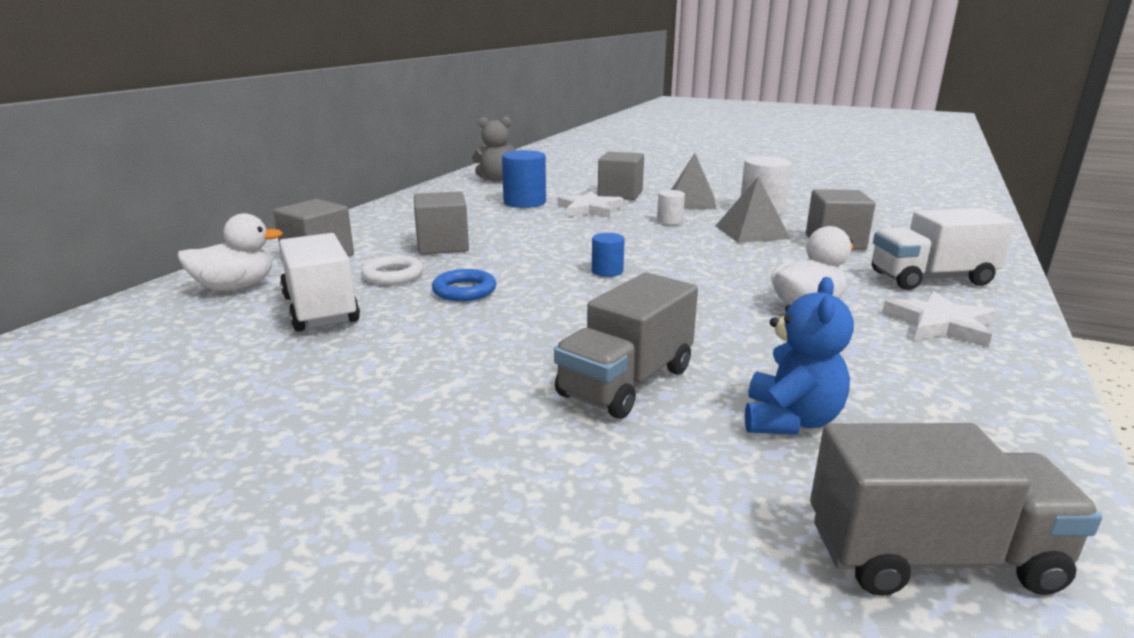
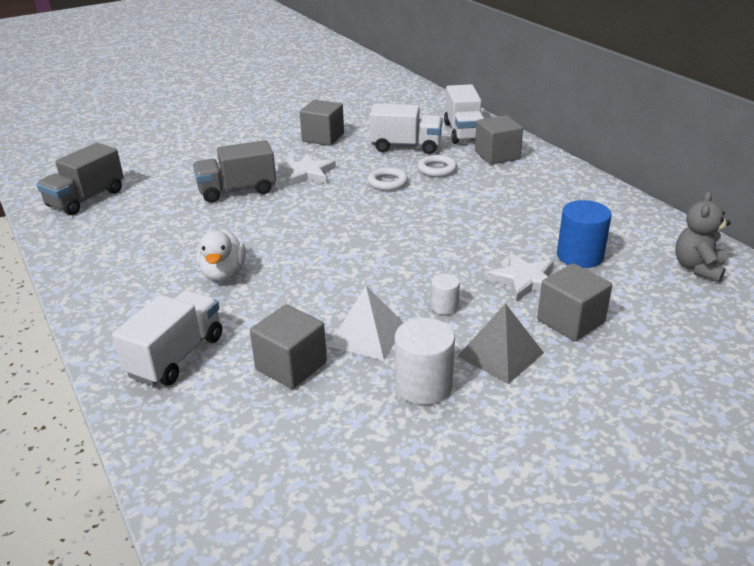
camera: 125 degrees right, 10 degrees up
(235, 287) = (464, 132): white duck -> white truck
(443, 245) = (480, 193): grey cube -> grey cube (323, 137)
(464, 290) = (387, 182): blue ring -> white ring
(607, 271) = (363, 232): blue cylinder -> none
(626, 382) = (237, 191): grey truck -> grey truck turned 90 degrees counterclockwise
(752, 232) = (367, 335): grey pyramid -> white pyramid
(790, 420) = (161, 211): blue teddy bear -> none
(940, 324) = (139, 304): white star -> white star (307, 173)

